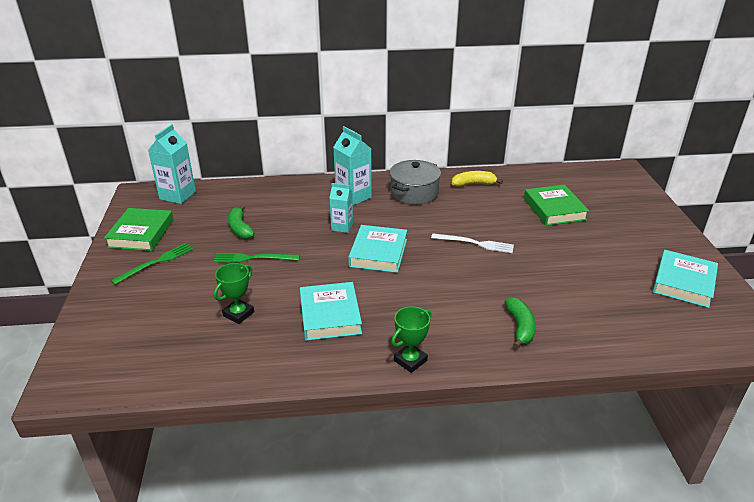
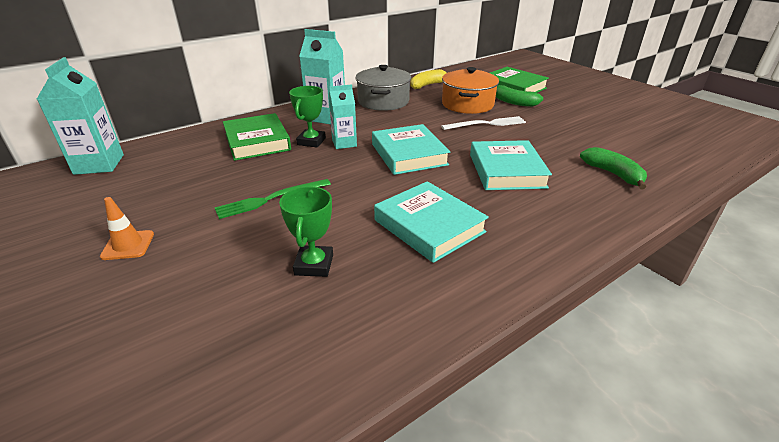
camera: 30 degrees left, 0 degrees up
(141, 233) = (73, 218): green book -> green book (257, 142)
(156, 262) = (128, 245): green fork -> orange traffic cone
(240, 228) = (222, 175): green banana -> green banana (513, 102)
(410, 360) = (566, 238): green trophy -> green trophy (311, 141)
(484, 217) = (467, 104): none -> orange pot
(683, 282) = (667, 109): turquoise book -> turquoise book (506, 171)

